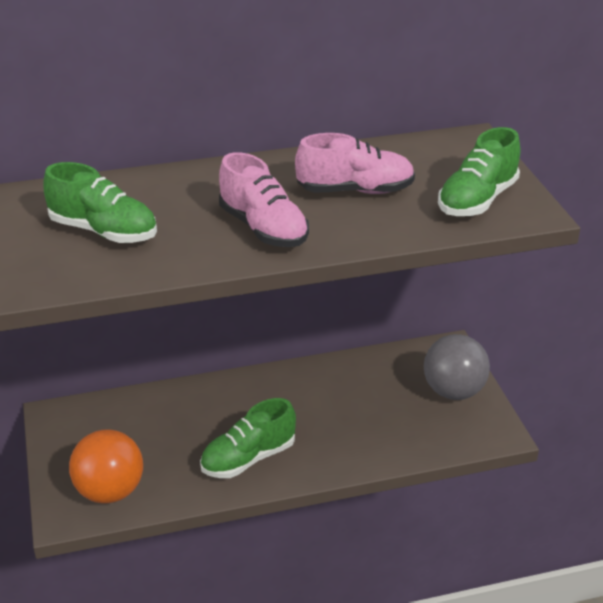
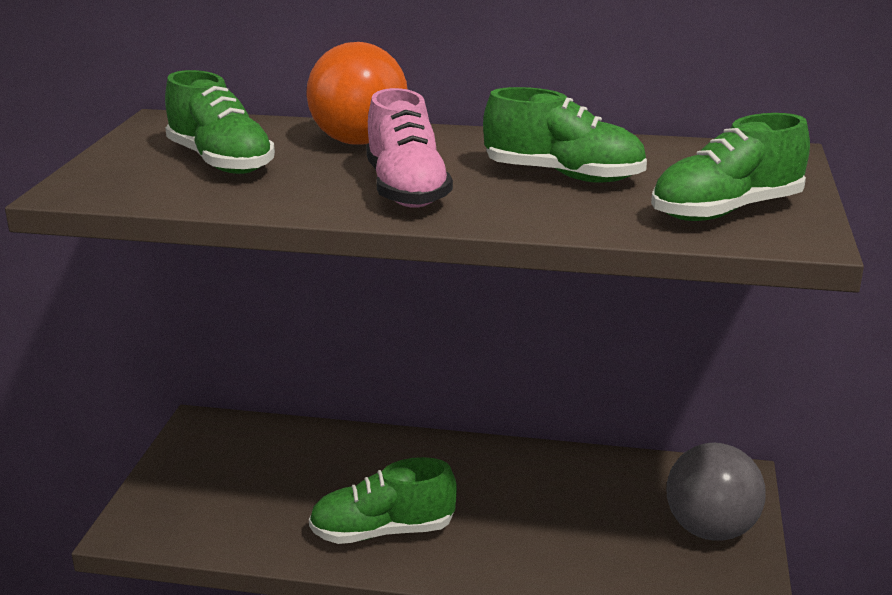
camera: 25 degrees right, 10 degrees down
(110, 491) = (197, 519): orange ball -> orange ball (359, 142)
(355, 191) = (563, 176): pink shoe -> green shoe

